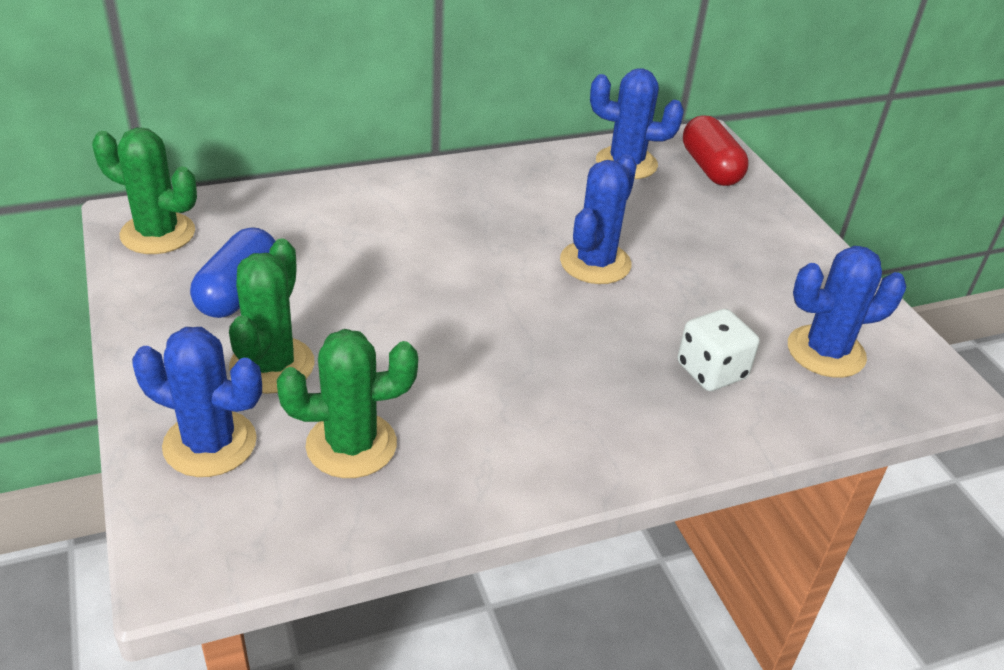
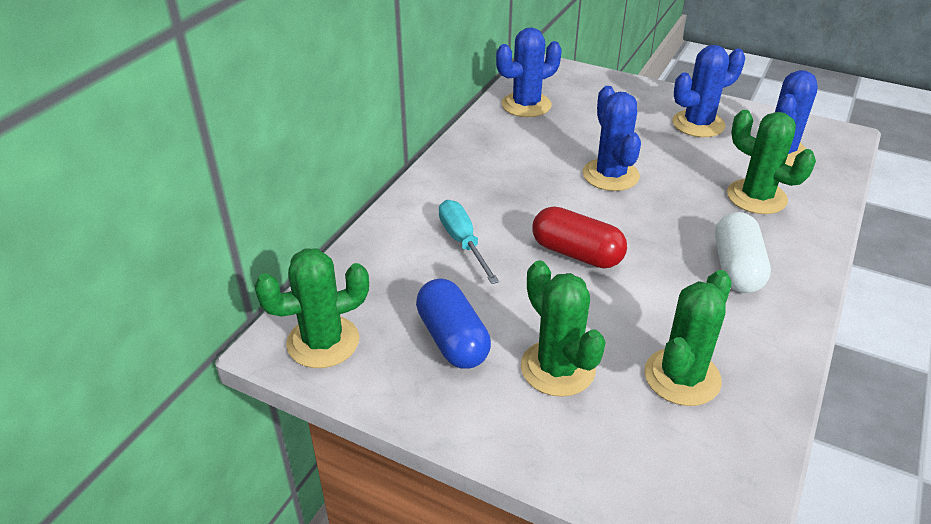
camera: 40 degrees left, 0 degrees up
(210, 444) = (612, 446): blue cactus -> blue cactus (698, 124)
(369, 234) = (463, 242): none -> turquoise screwdriver
(566, 409) = (736, 268): none -> white capsule
(710, 168) = (571, 82): red capsule -> red capsule (576, 253)
(711, 371) = (756, 197): white dice -> green cactus

